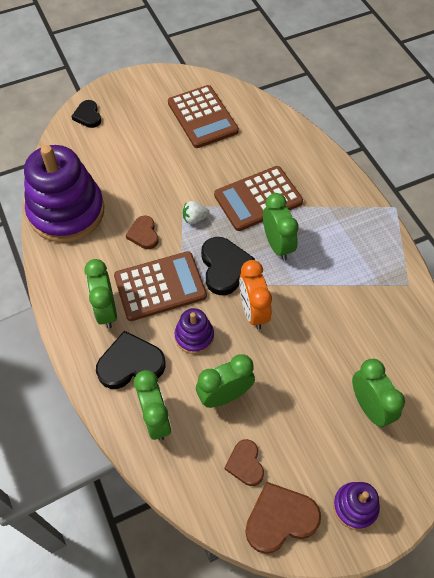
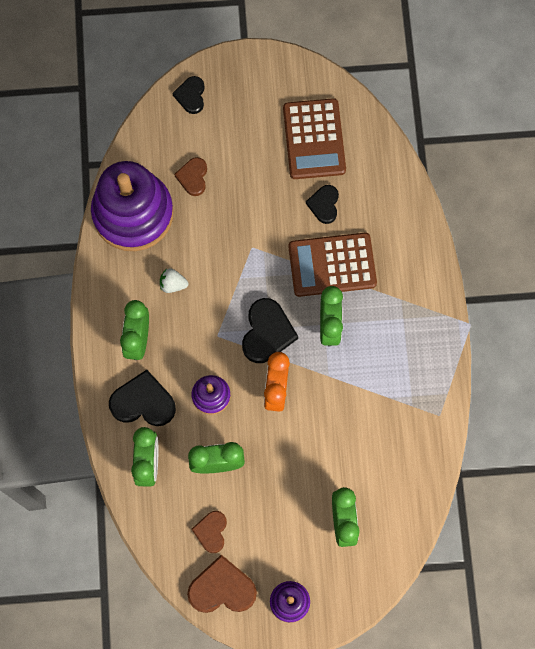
camera: 20 degrees right, 15 degrees up
(143, 234) = (201, 267): brown heart -> brown heart (193, 177)
(160, 286) = (197, 332): brown calculator -> none
(195, 218) = (258, 266): white strawberry -> white strawberry (173, 284)
(231, 158) = (324, 205): none -> black heart

